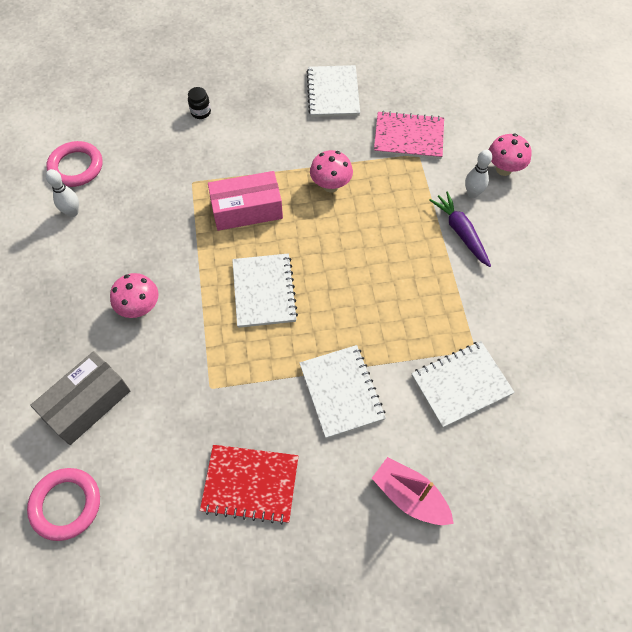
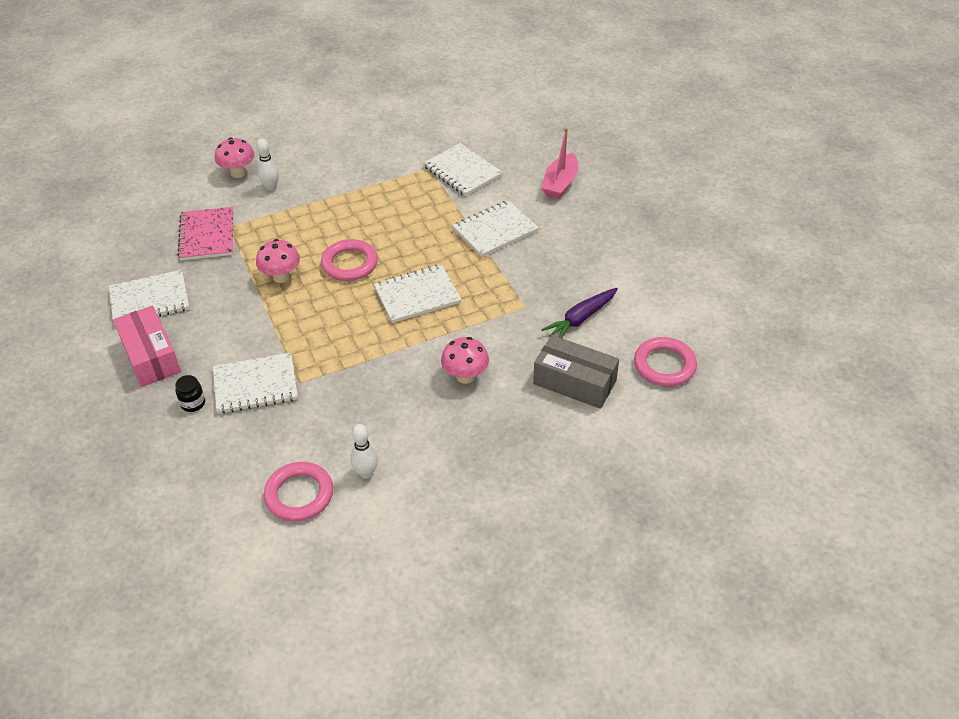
camera: 105 degrees left, 15 degrees down
(202, 152) = (255, 385): none -> white notebook
(247, 210) = (326, 329): pink box -> pink box (151, 356)
(250, 484) = (592, 263): red notebook -> none
(331, 242) = (350, 264): none -> pink ring
(460, 232) = (317, 189): purple carrot -> purple carrot (581, 319)

